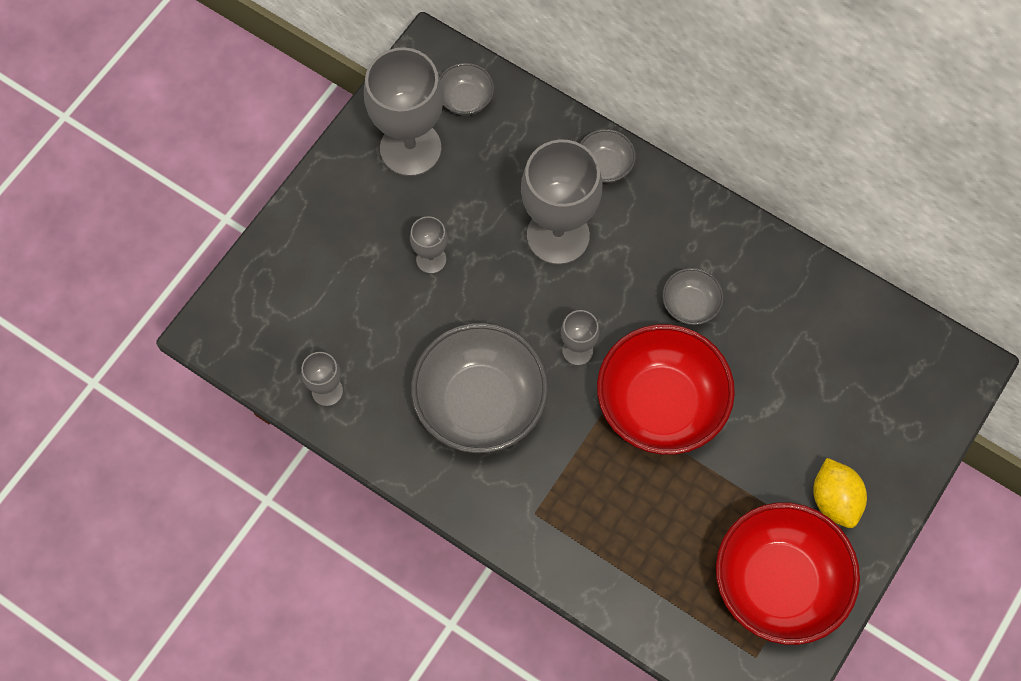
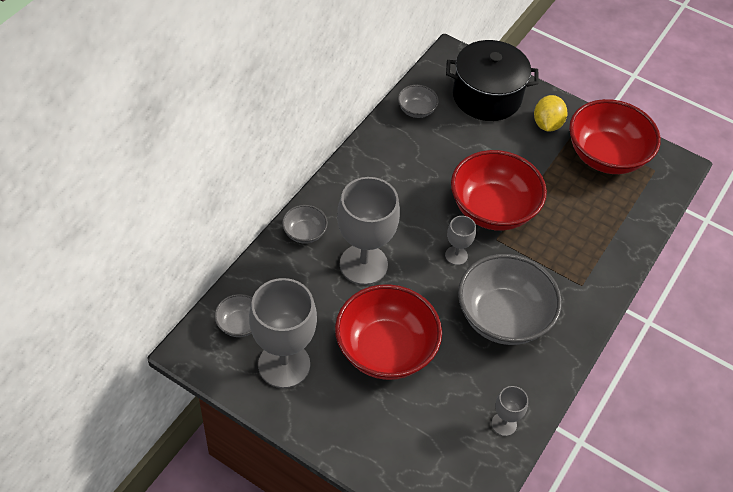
camera: 95 degrees left, 15 degrees down
(431, 259) = (385, 350): grey goblet -> red bowl
(690, 305) = (416, 188): grey bowl -> grey bowl (416, 110)
(834, 500) = (547, 124): yellow lemon -> yellow lemon turned 60 degrees counterclockwise
(883, 413) = (487, 96): none -> black pot

